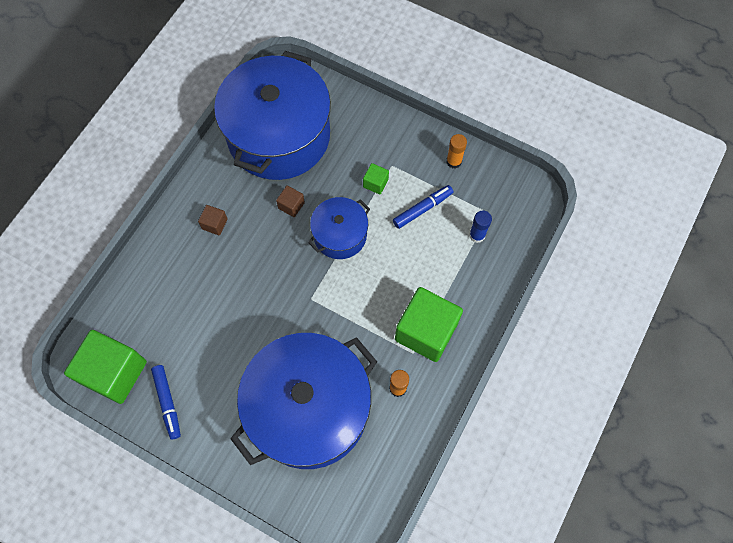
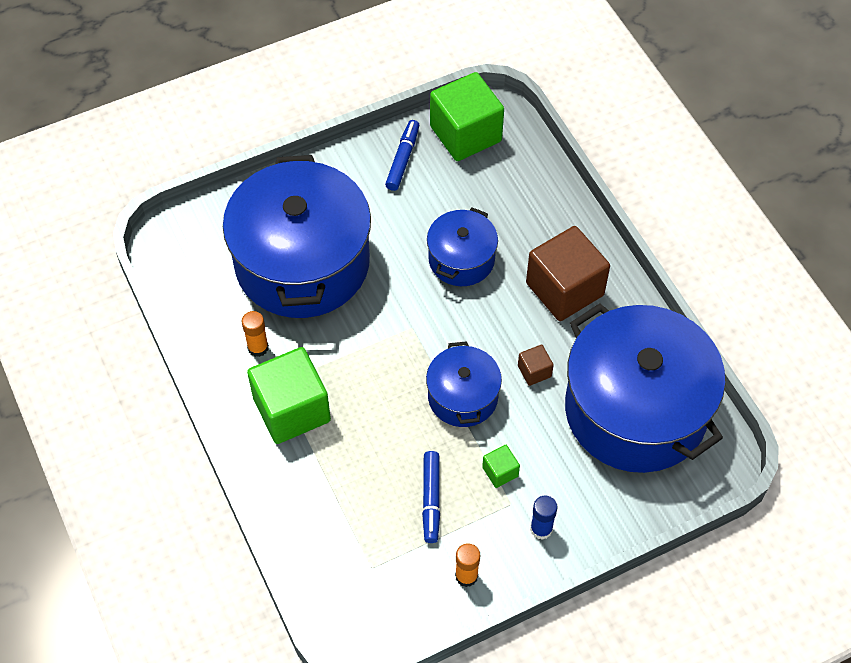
camera: 125 degrees right, 10 degrees down
(167, 402) = (403, 159): blue marker -> blue marker turned 90 degrees clockwise
(214, 224) = (564, 289): brown cube -> brown cube, size x2.28
(233, 303) = (461, 259): none -> blue pot
(477, 235) = (356, 534): blue glue stick -> blue glue stick (541, 529)

